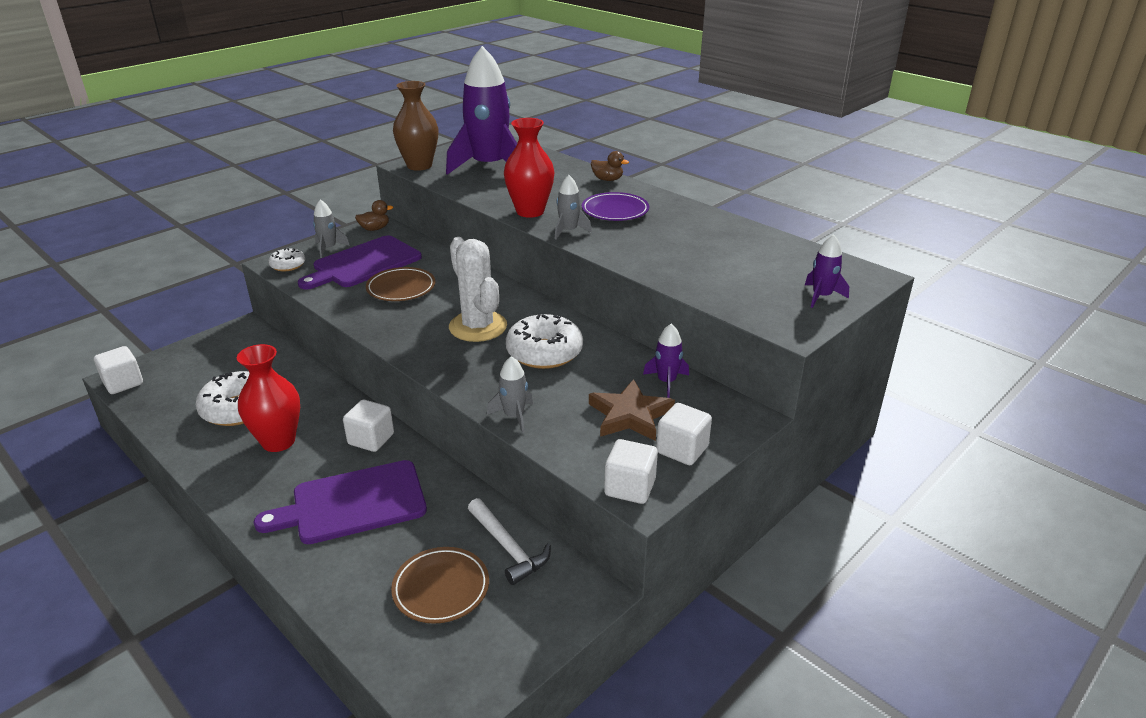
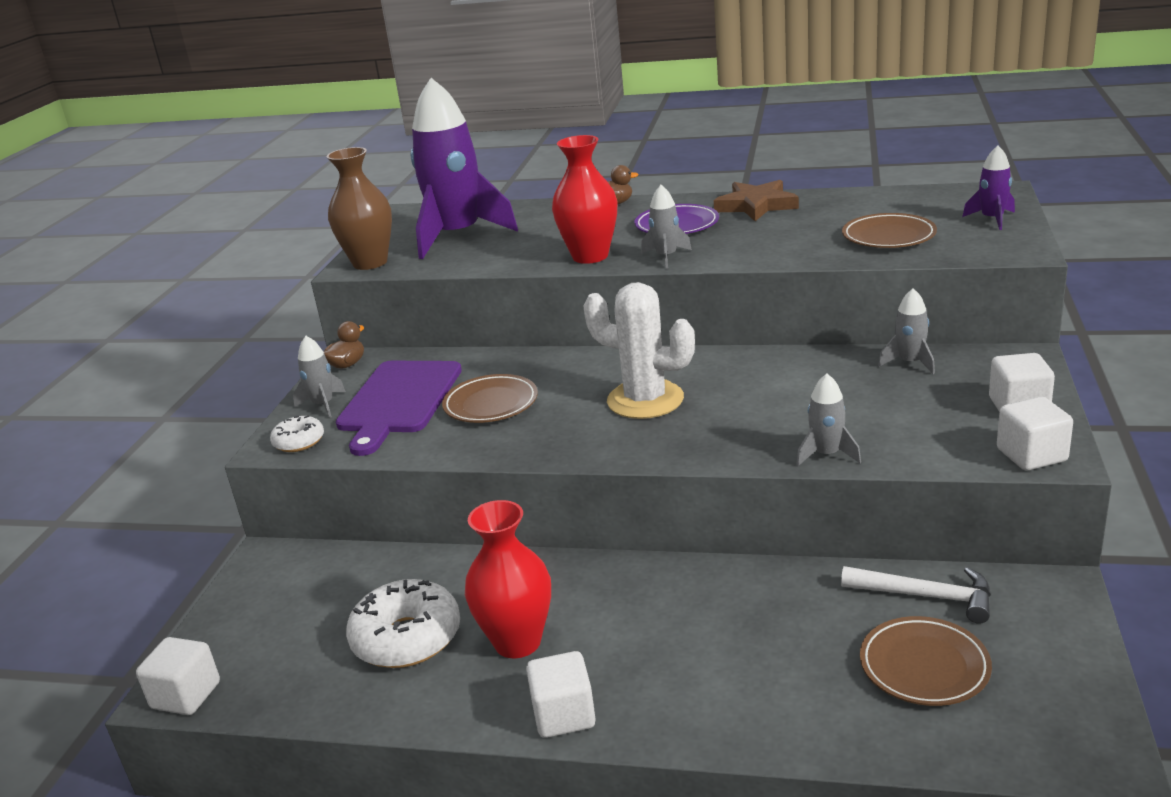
camera: 30 degrees left, 5 degrees down
(352, 503) = (707, 649): purple cutting board -> none
(371, 439) = (624, 583): white cube -> white cube (564, 715)
(544, 352) = (755, 391): white donut -> none
(630, 415) = (928, 402): brown star -> brown star (756, 205)
(666, 382) = (910, 363): purple rocket -> grey rocket
(726, 278) = (888, 236): none -> brown plate

